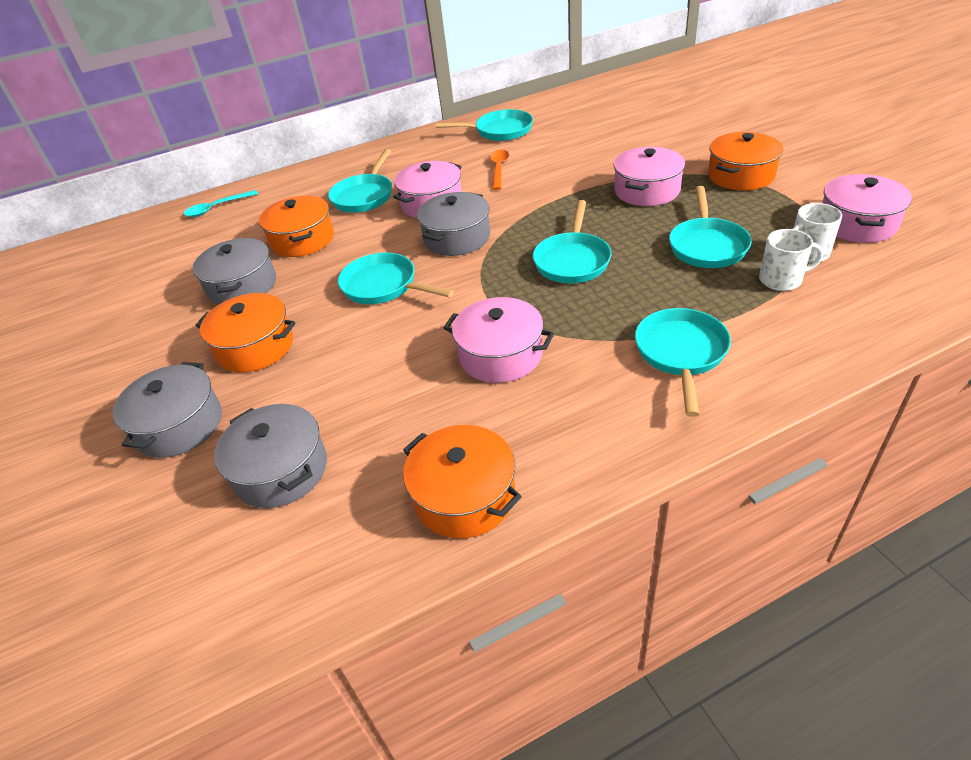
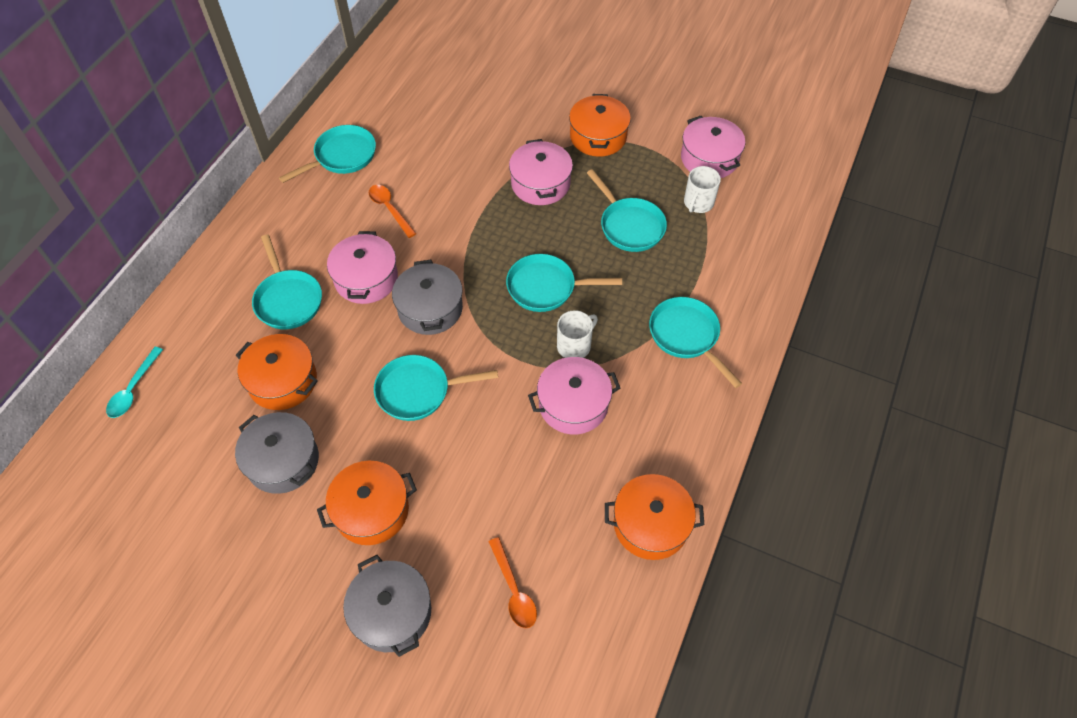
camera: 45 degrees left, 15 degrees up
(280, 470) = (513, 590): grey pot -> orange spoon
(572, 260) = (546, 287): turquoise pan -> turquoise pan turned 120 degrees clockwise
(781, 280) = (699, 237): white mug -> white mug (574, 346)

